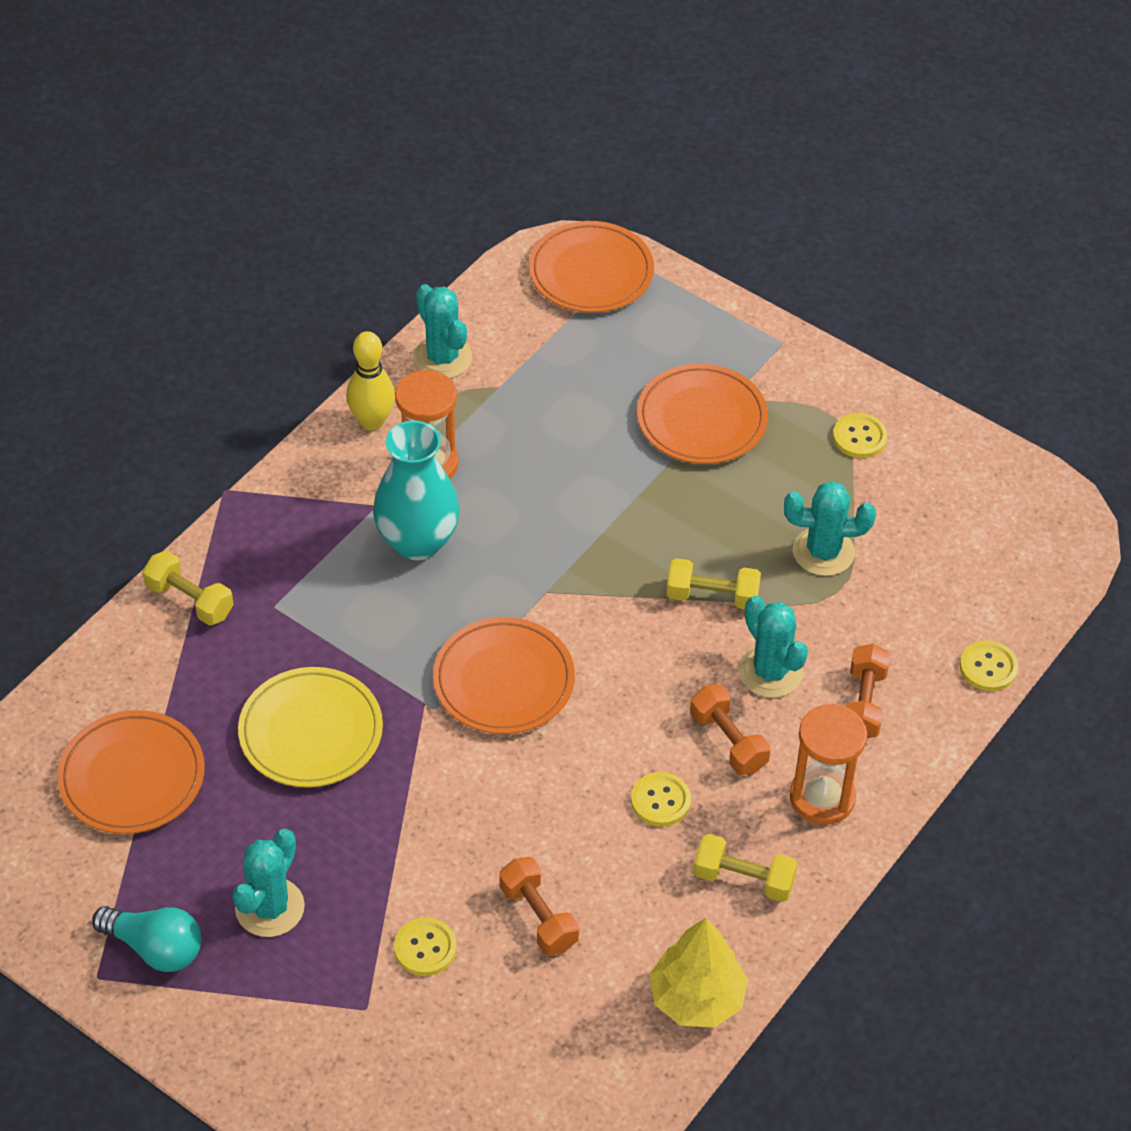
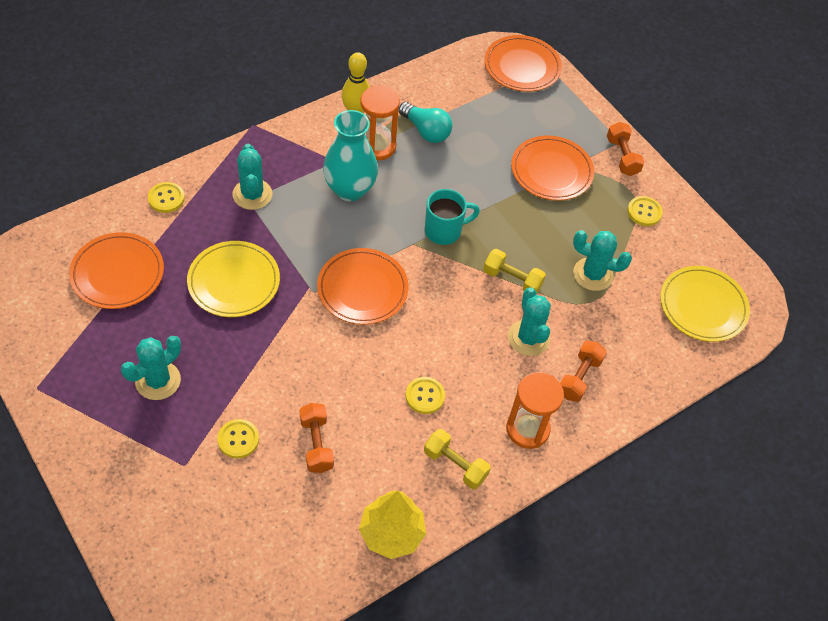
camera: 15 degrees right, 5 degrees up
(155, 948) = (79, 382): turquoise light bulb -> turquoise light bulb (426, 131)
(190, 600) = (202, 181): yellow dumbbell -> none
(442, 358) = (413, 89): turquoise cactus -> turquoise cactus (252, 194)
(584, 558) = (444, 231): none -> turquoise mug
(728, 741) = (483, 373): orange dumbbell -> orange dumbbell (622, 156)
(988, 667) = (668, 381): yellow button -> yellow button (166, 198)
(994, 547) = (703, 306): none -> yellow plate

